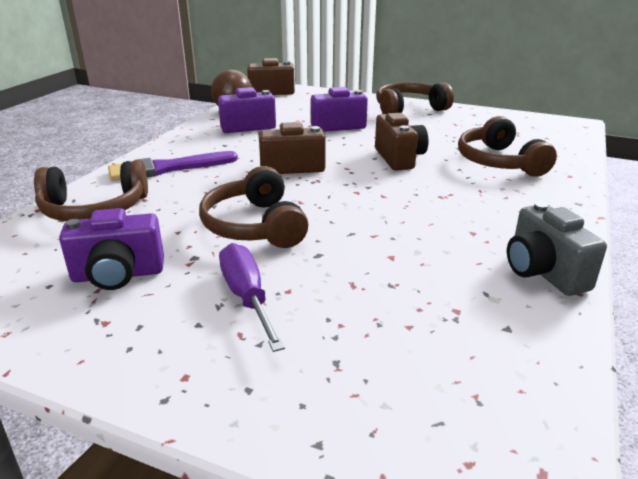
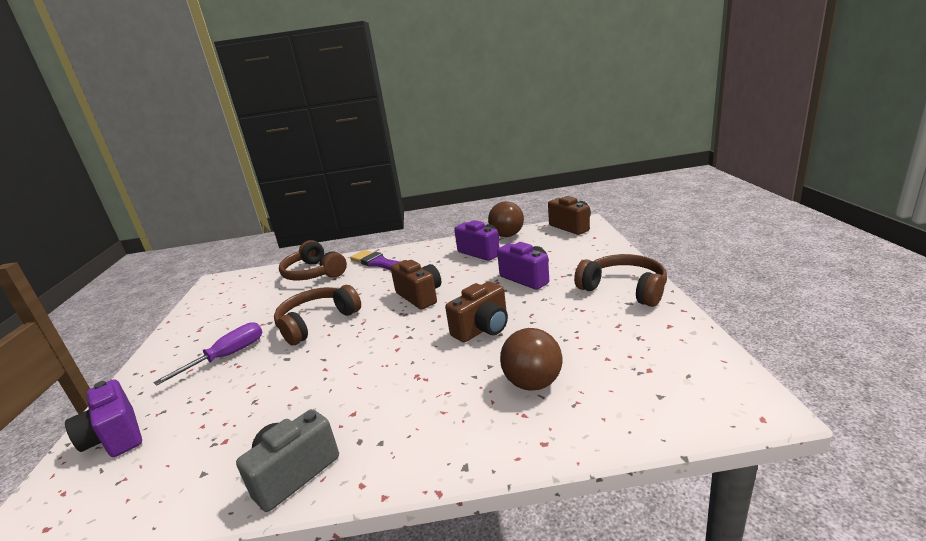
camera: 65 degrees right, 5 degrees down
(118, 275) = (243, 312): purple camera -> purple camera (116, 437)
(499, 162) = (533, 383): brown headphones -> brown ball

